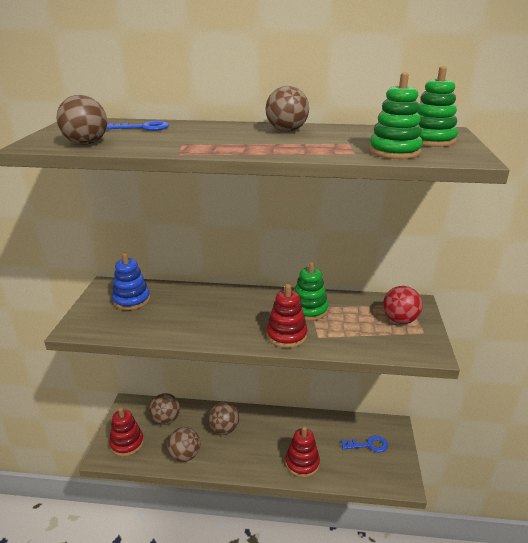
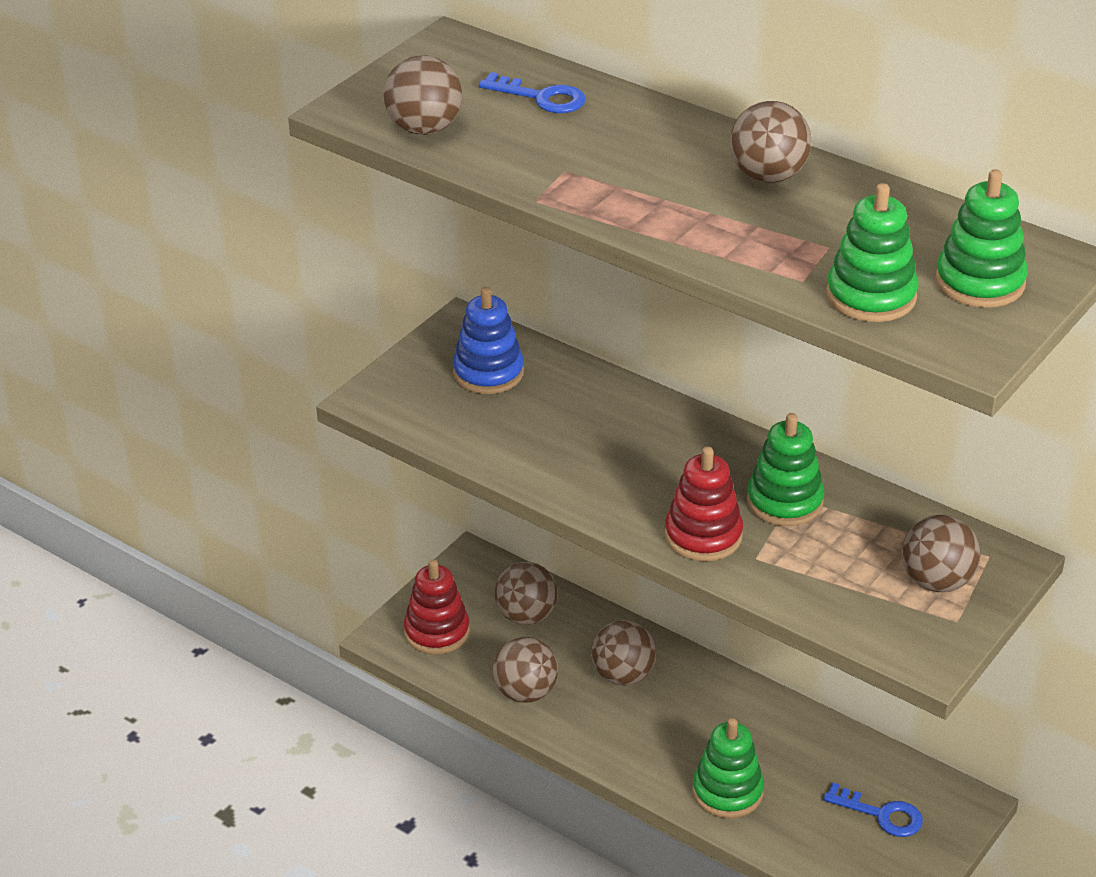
camera: 30 degrees right, 10 degrees up
(302, 463) = (727, 792): red stacking toy -> green stacking toy
(400, 320) = (937, 581): red ball -> brown ball

